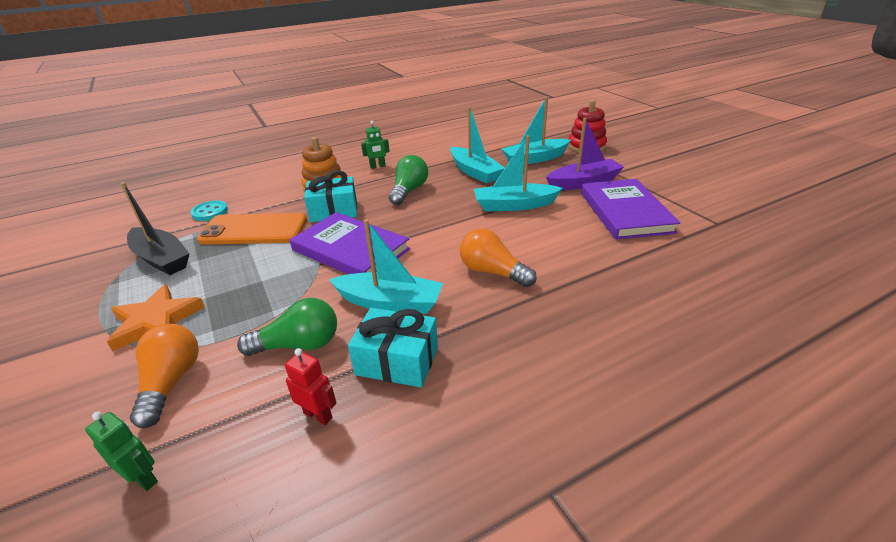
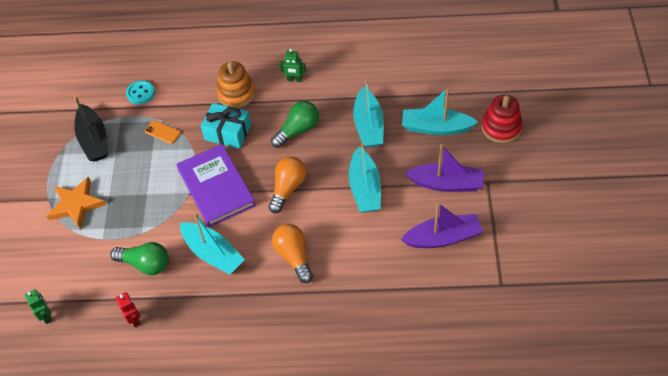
camera: 30 degrees right, 20 degrees up
(171, 382) = (72, 260): orange light bulb -> orange light bulb (287, 188)
(254, 230) = (162, 132): orange phone -> orange phone, size x0.44
(397, 361) = (191, 303): turquoise gift -> none
(514, 205) = (365, 188): turquoise boat -> turquoise boat turned 120 degrees counterclockwise
(625, 212) = (443, 238): purple book -> purple boat

